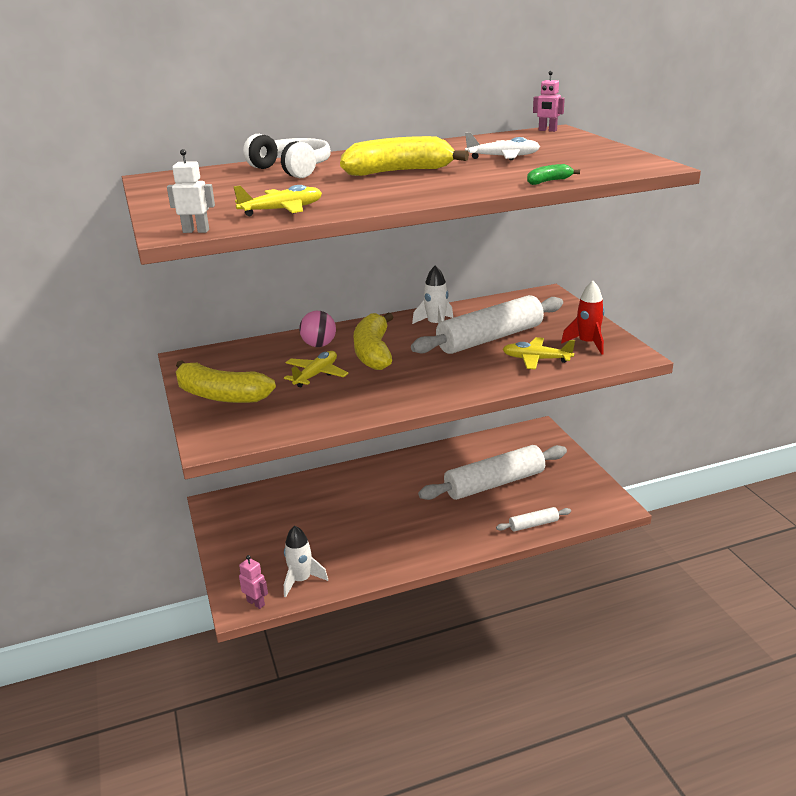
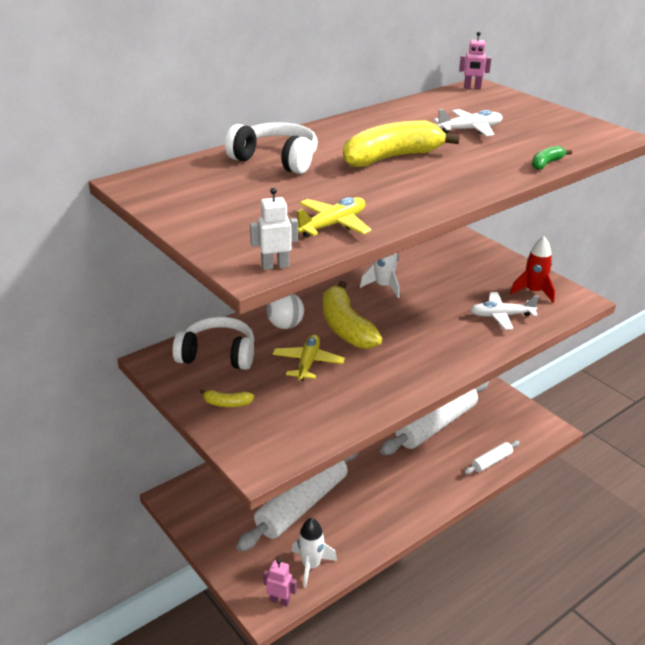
camera: 20 degrees left, 5 degrees up
(220, 395) = (227, 403): yellow banana -> yellow banana, size x0.44
(242, 360) = (218, 355): none -> white headphones
(319, 345) = (285, 325): pink ball -> white ball
(490, 338) = (444, 296): white rolling pin -> white rolling pin (302, 504)
(536, 359) = (501, 316): yellow plane -> white plane

